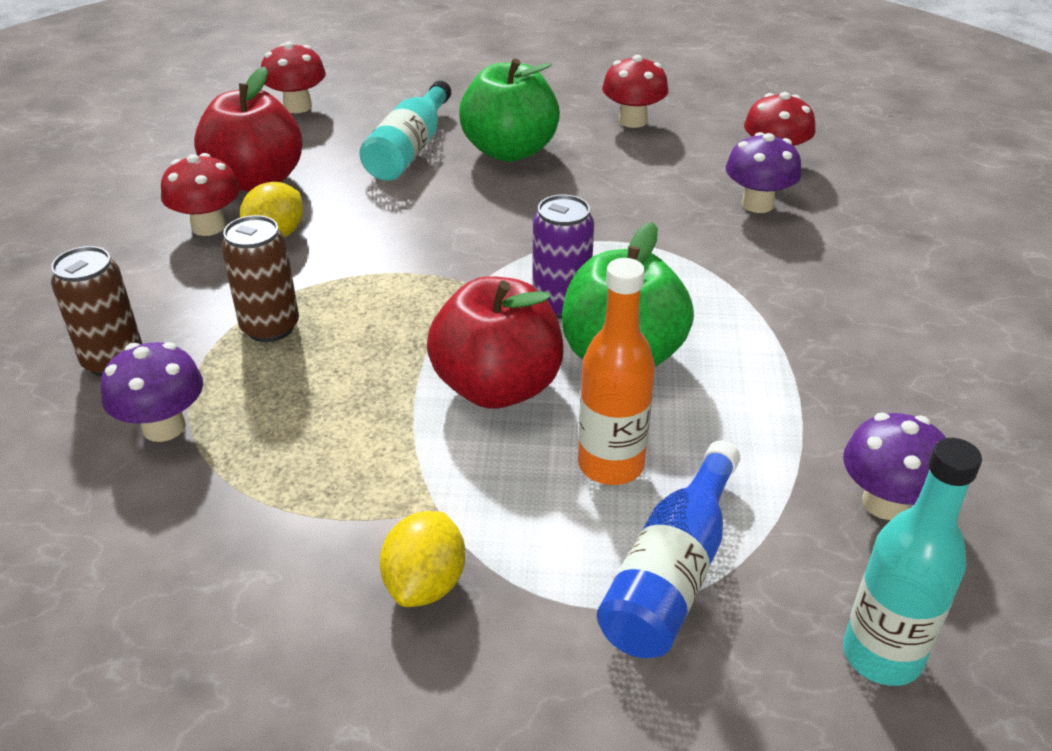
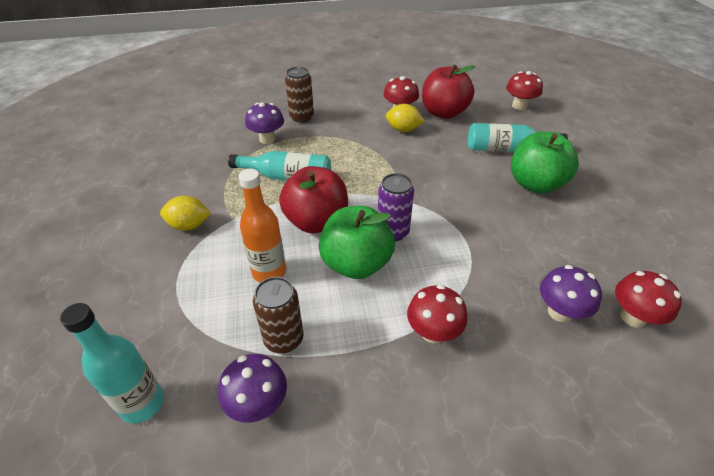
camera: 75 degrees right, 5 degrees up
(270, 327) = (336, 146): brown can -> brown can (284, 339)
(336, 410) = (287, 177): none -> turquoise bottle
(632, 121) = (621, 231): red mushroom -> red mushroom (433, 332)
(671, 573) = (198, 306): blue bottle -> none

